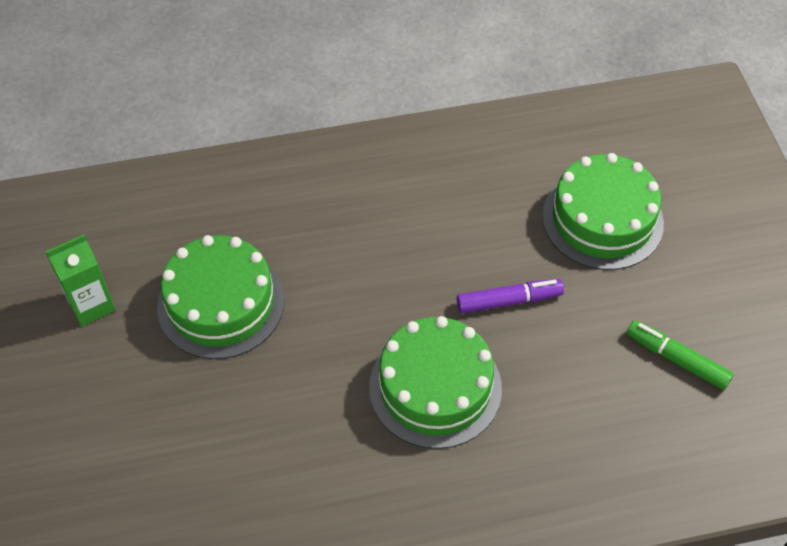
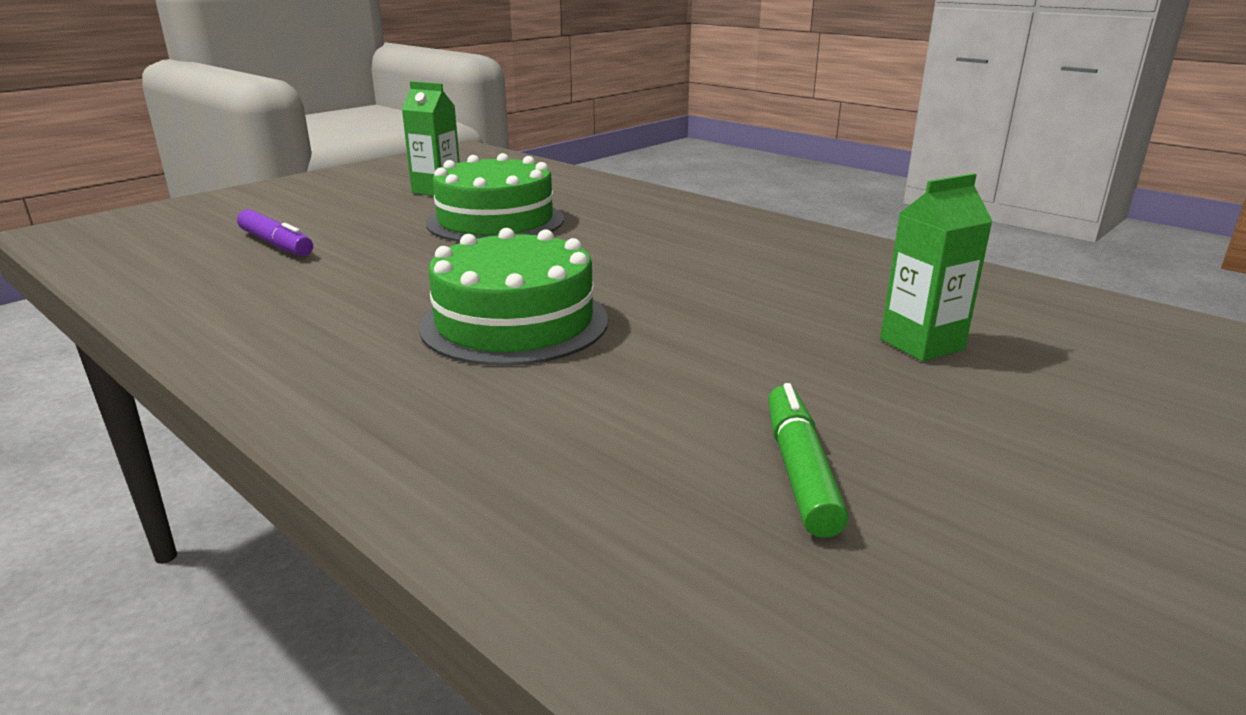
camera: 55 degrees right, 30 degrees down
(509, 301) = (697, 326): purple marker -> purple marker (276, 244)
(602, 219) = (921, 344): green cake -> green carton

